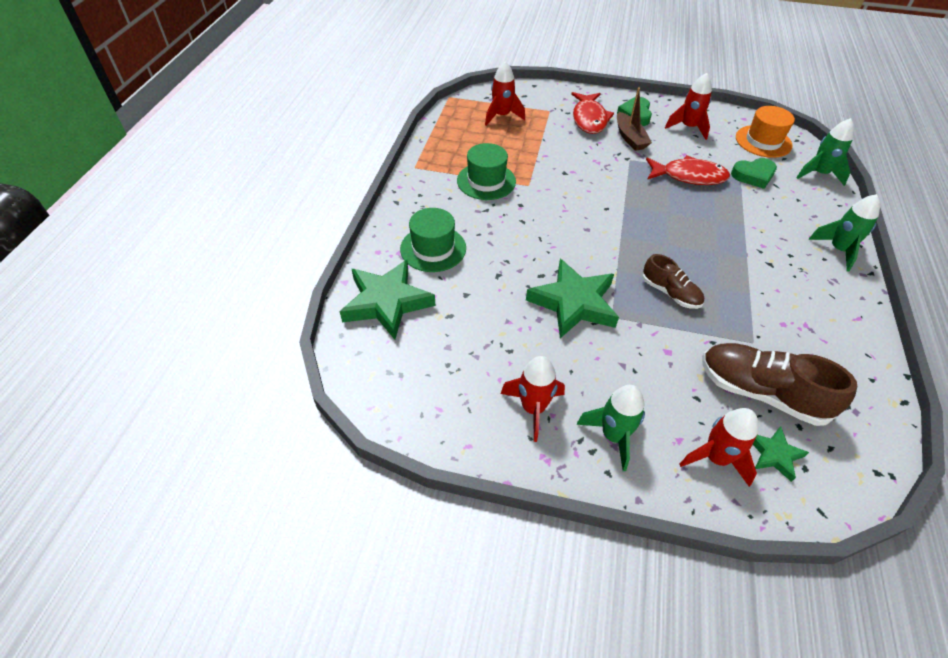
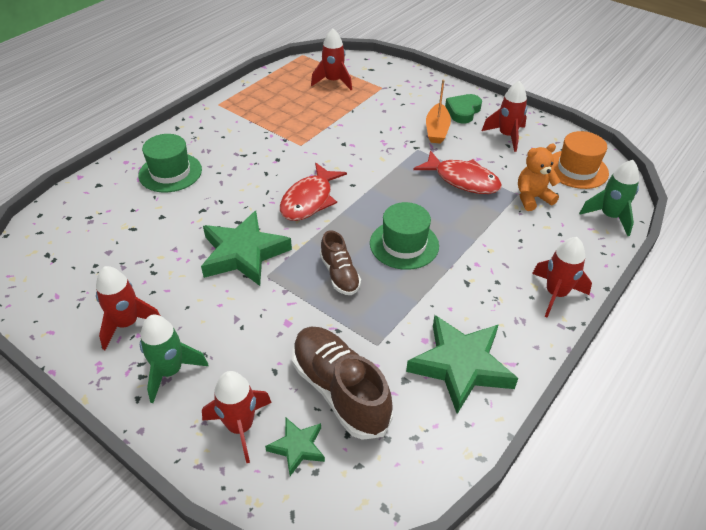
camera: 25 degrees right, 5 degrees down
(386, 302) = (95, 202): green star -> green star (460, 366)
(486, 181) = (266, 131): green hat -> green hat (404, 244)
(589, 119) = (413, 104): red fish -> red fish (309, 200)
(630, 138) = (437, 130): brown boat -> orange boat
(753, 176) = (532, 198): green heart -> orange teddy bear
(838, 250) = (555, 294): green rocket -> red rocket

